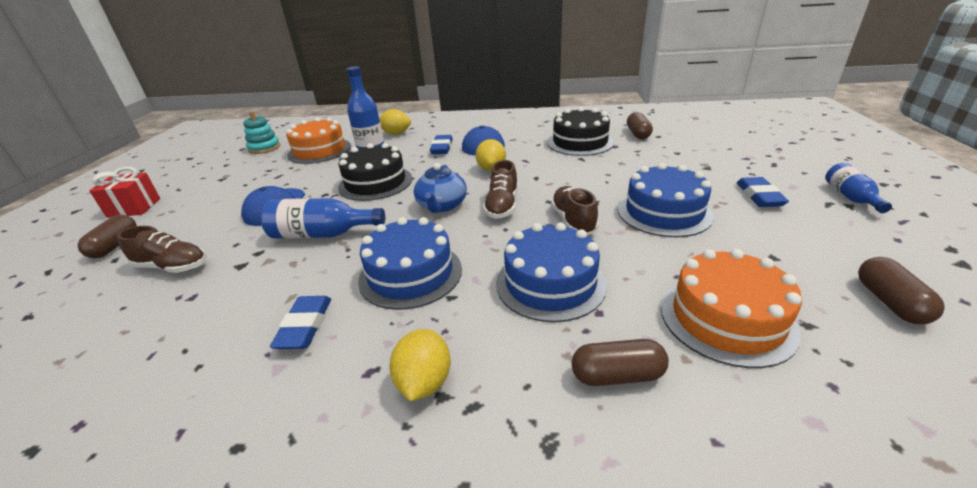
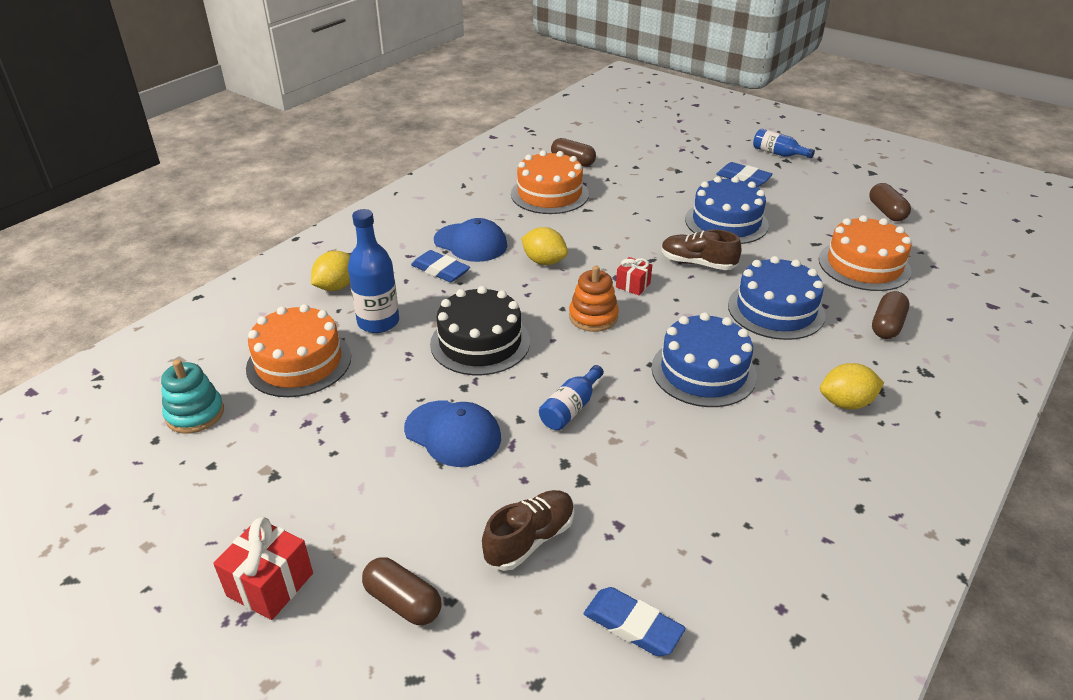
camera: 60 degrees left, 5 degrees up
(305, 326) = (735, 450): blue eraser -> blue eraser (632, 626)
(322, 234) = (571, 408): blue bottle -> blue bottle, size x0.64
(424, 382) = (846, 403): yellow lemon -> yellow lemon turned 45 degrees counterclockwise
(442, 206) = (593, 317): blue teapot -> orange stacking toy
(502, 206) = (633, 285): brown shoe -> red gift
(580, 142) = (549, 194): black cake -> orange cake
(890, 302) = (886, 212): brown capsule -> brown capsule turned 45 degrees clockwise

